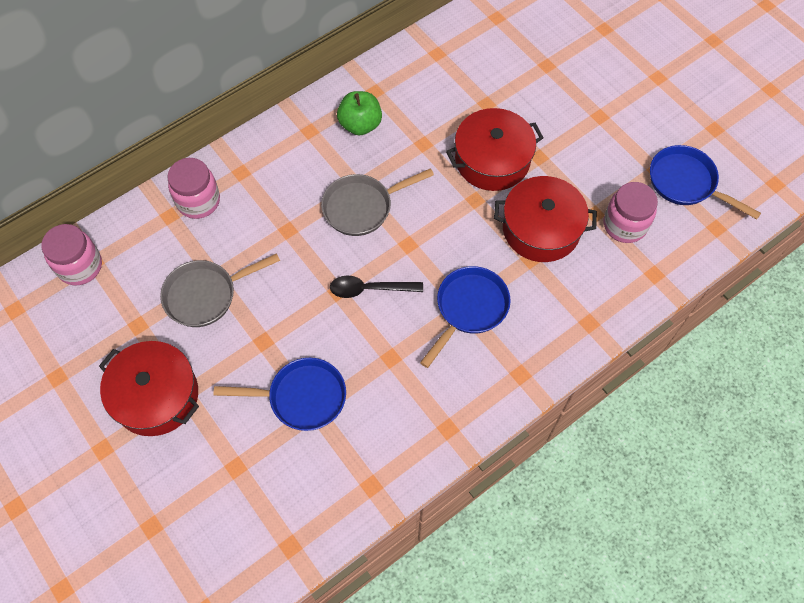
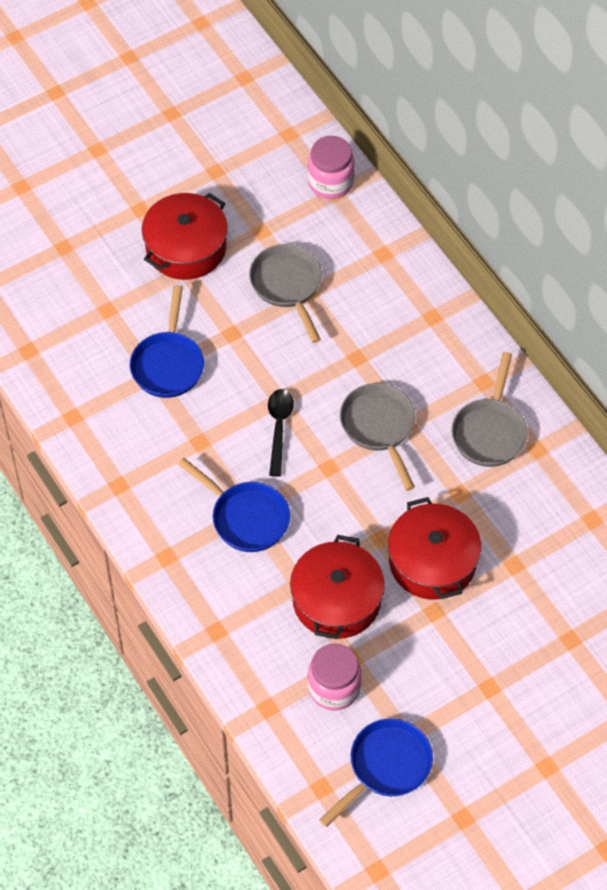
camera: 95 degrees right, 5 degrees down
(198, 201) = (398, 279): pink jar -> none
(360, 125) = (489, 432): green apple -> grey pan

